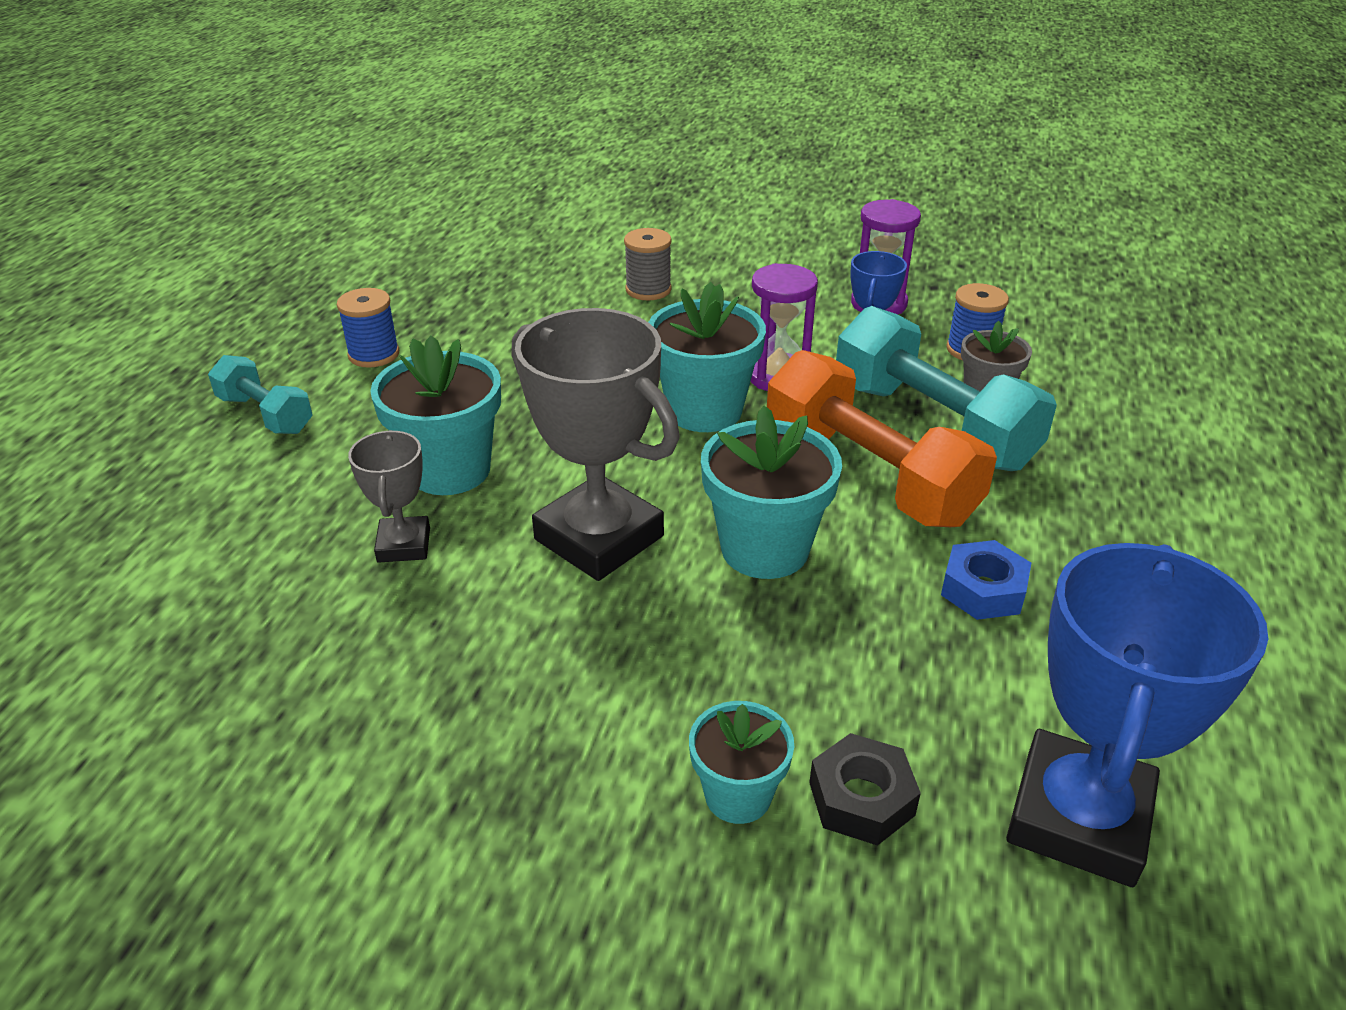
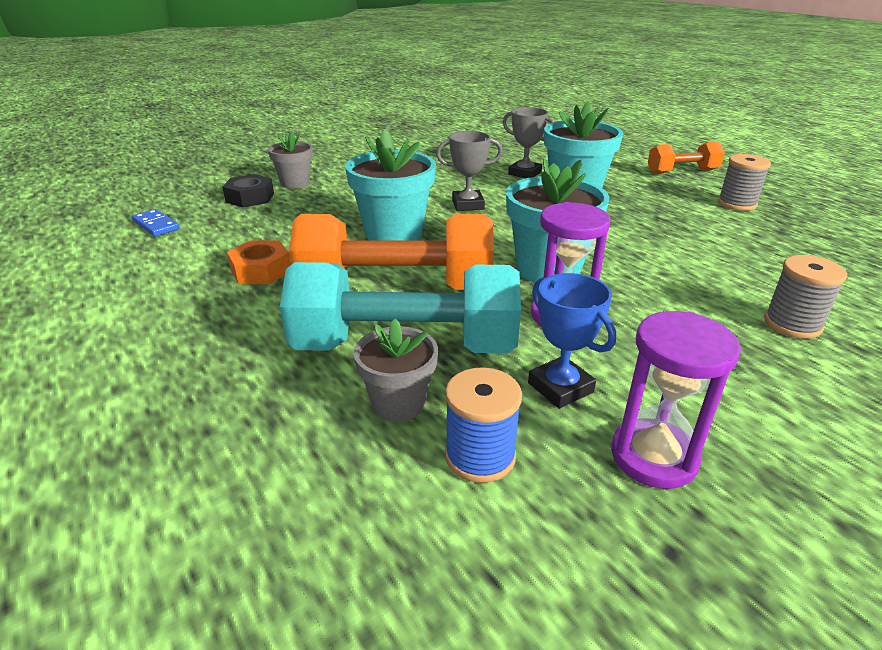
camera: 130 degrees right, 5 degrees down
(265, 414) = (682, 172): turquoise dumbbell -> orange dumbbell
(374, 354) = (736, 204): blue spool -> grey spool
(599, 538) = (468, 204): grey trophy -> grey trophy, size x0.52
(738, 795) = (295, 183): turquoise flower pot -> grey flower pot
(983, 590) = (261, 270): blue nut -> orange nut
(1078, 817) = (156, 225): blue trophy -> blue domino

